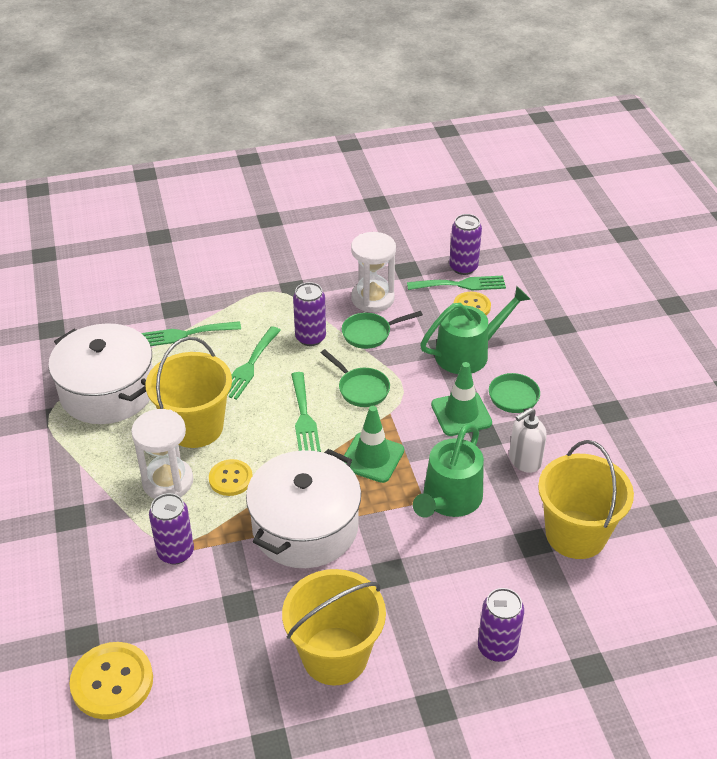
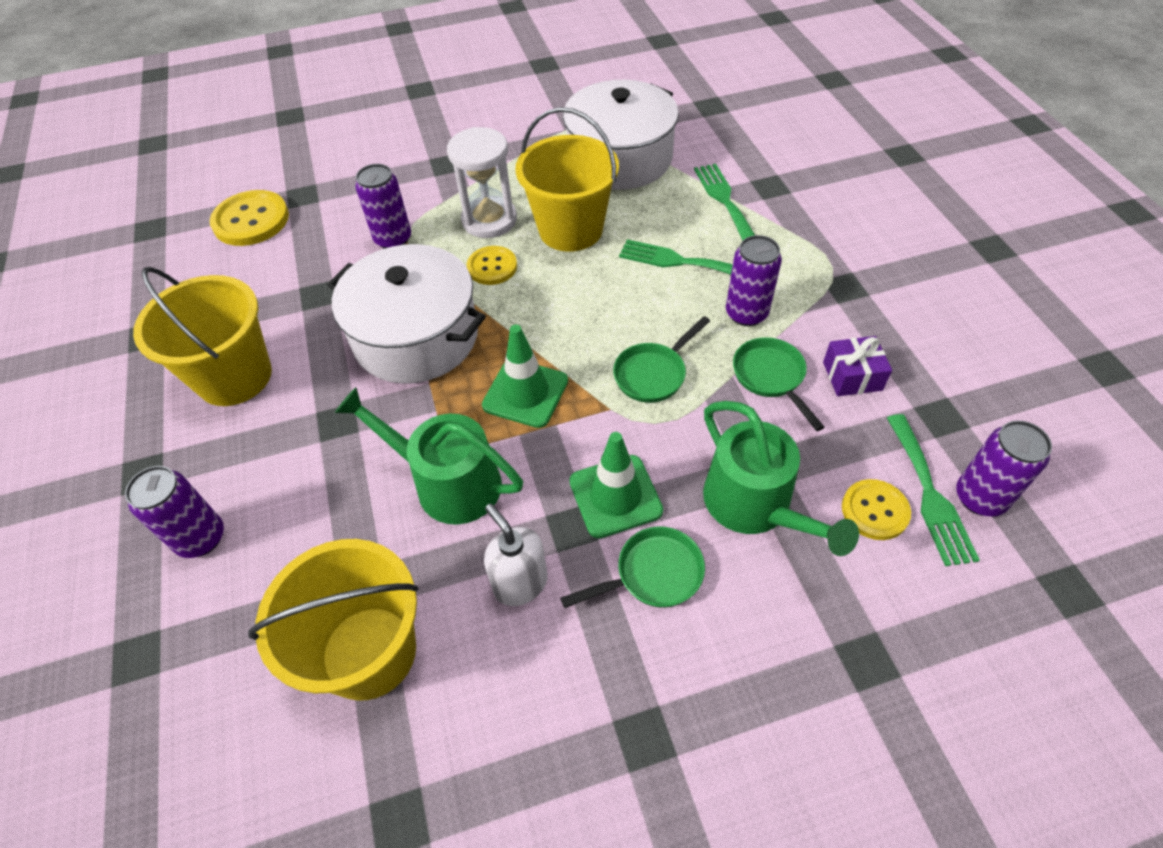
camera: 90 degrees right, 10 degrees up
(304, 417) = (594, 320): green fork -> none
(372, 298) = (852, 376): white hourglass -> purple gift

